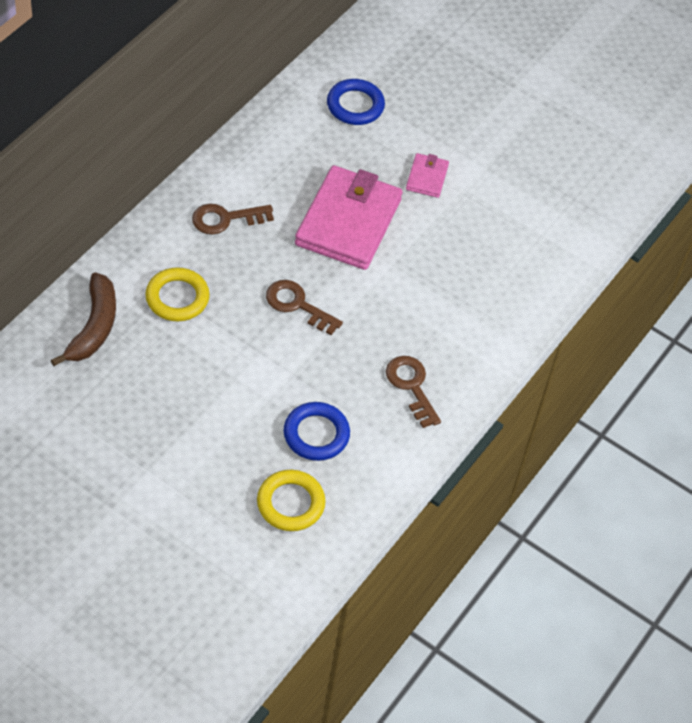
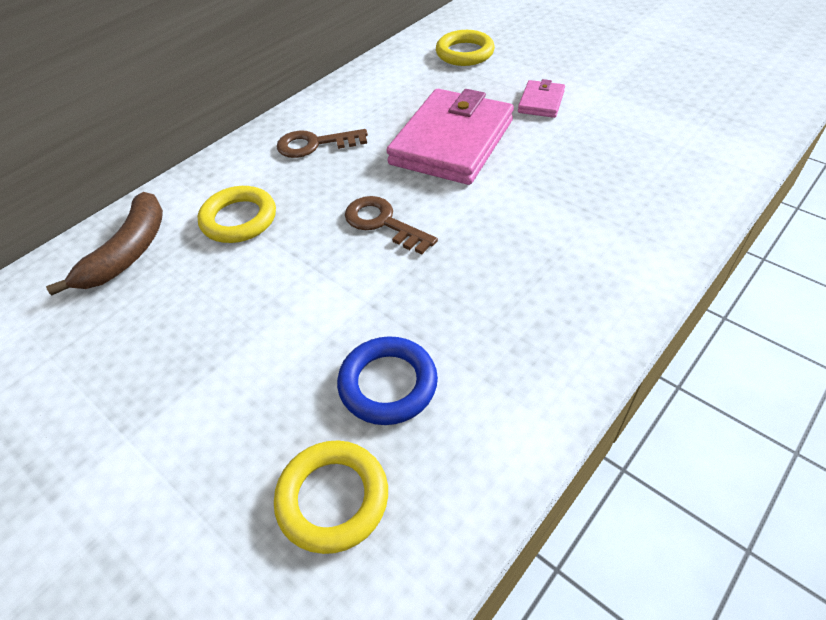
camera: 15 degrees right, 5 degrees down
(355, 105) = (464, 53): blue ring -> yellow ring
(411, 387) = (531, 316): brown key -> none

